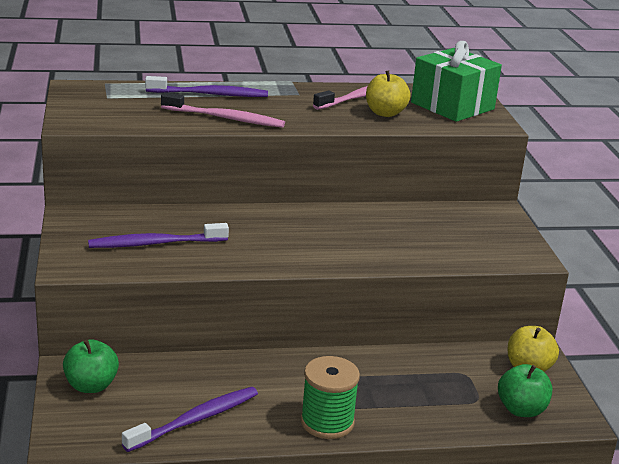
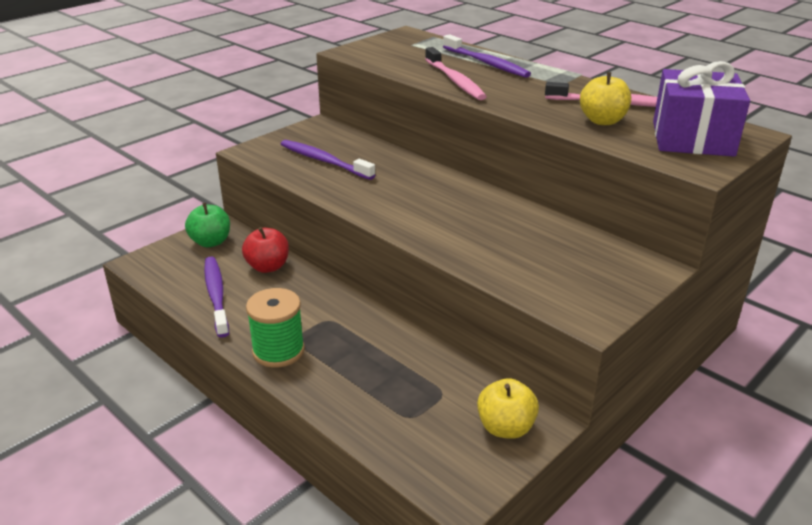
camera: 55 degrees right, 5 degrees up
(186, 373) = (268, 267): none -> red apple
(195, 420) = (216, 295): purple toothbrush -> purple toothbrush turned 120 degrees counterclockwise
(452, 106) = (692, 138): green gift -> purple gift
(521, 409) = (428, 450): green apple -> none

